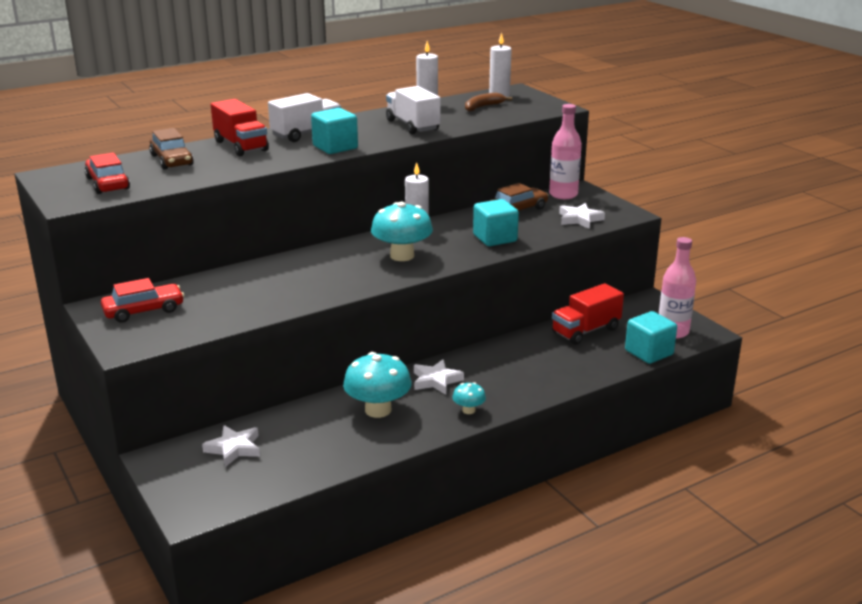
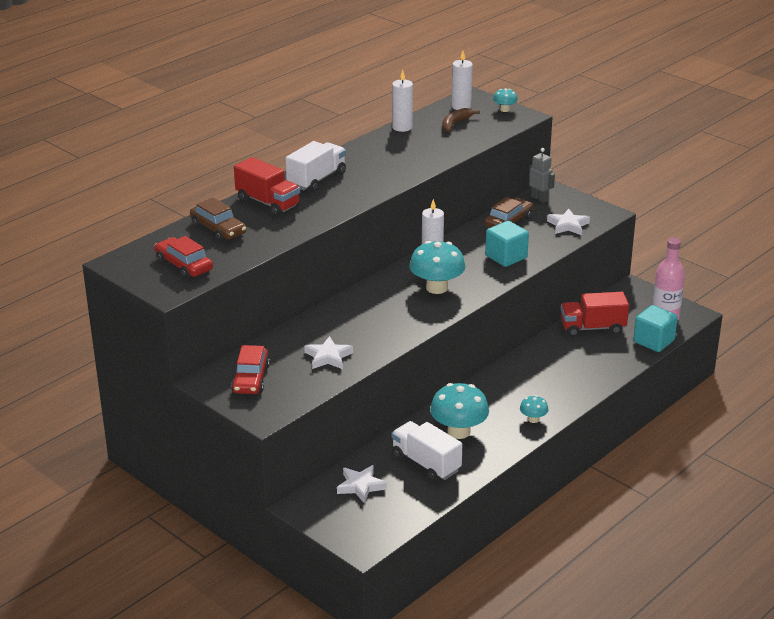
camera: 15 degrees left, 5 degrees up
(144, 311) = (251, 379): red car -> red car turned 135 degrees clockwise
(335, 147) = (356, 193): turquoise cube -> none
(412, 125) = (407, 156): white truck -> white truck (426, 463)
(436, 380) = (491, 396): white star -> white star (328, 357)
(542, 101) = (504, 110): none -> turquoise mushroom
(563, 194) = (539, 198): pink bottle -> grey robot
(585, 331) = (592, 328): red truck -> red truck turned 45 degrees clockwise

